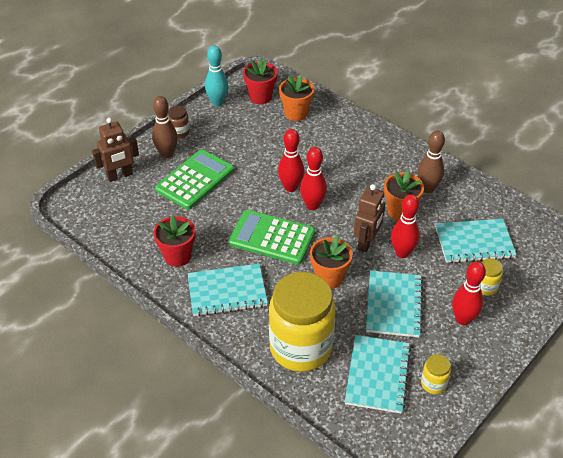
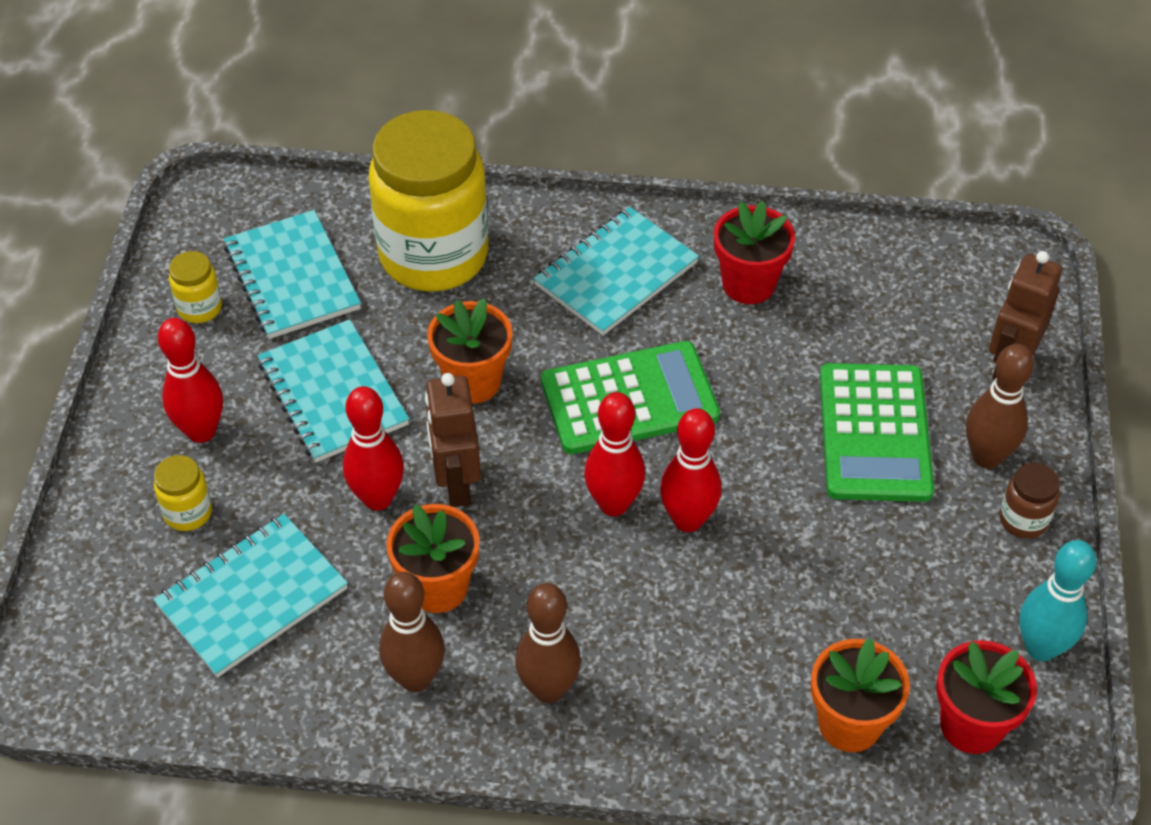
camera: 145 degrees right, 5 degrees up
(383, 165) = (548, 689): none -> brown bowling pin

